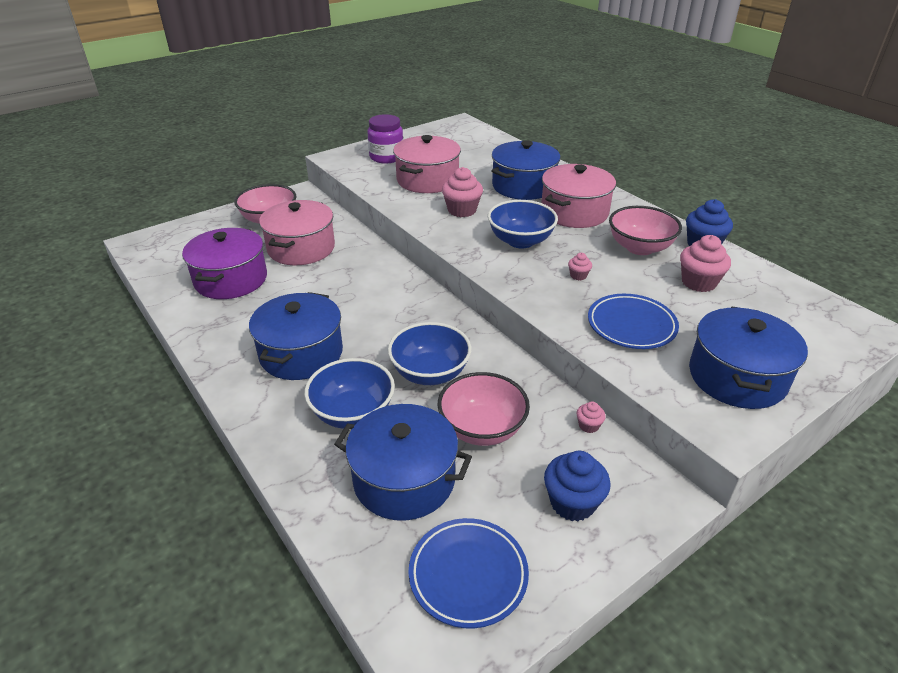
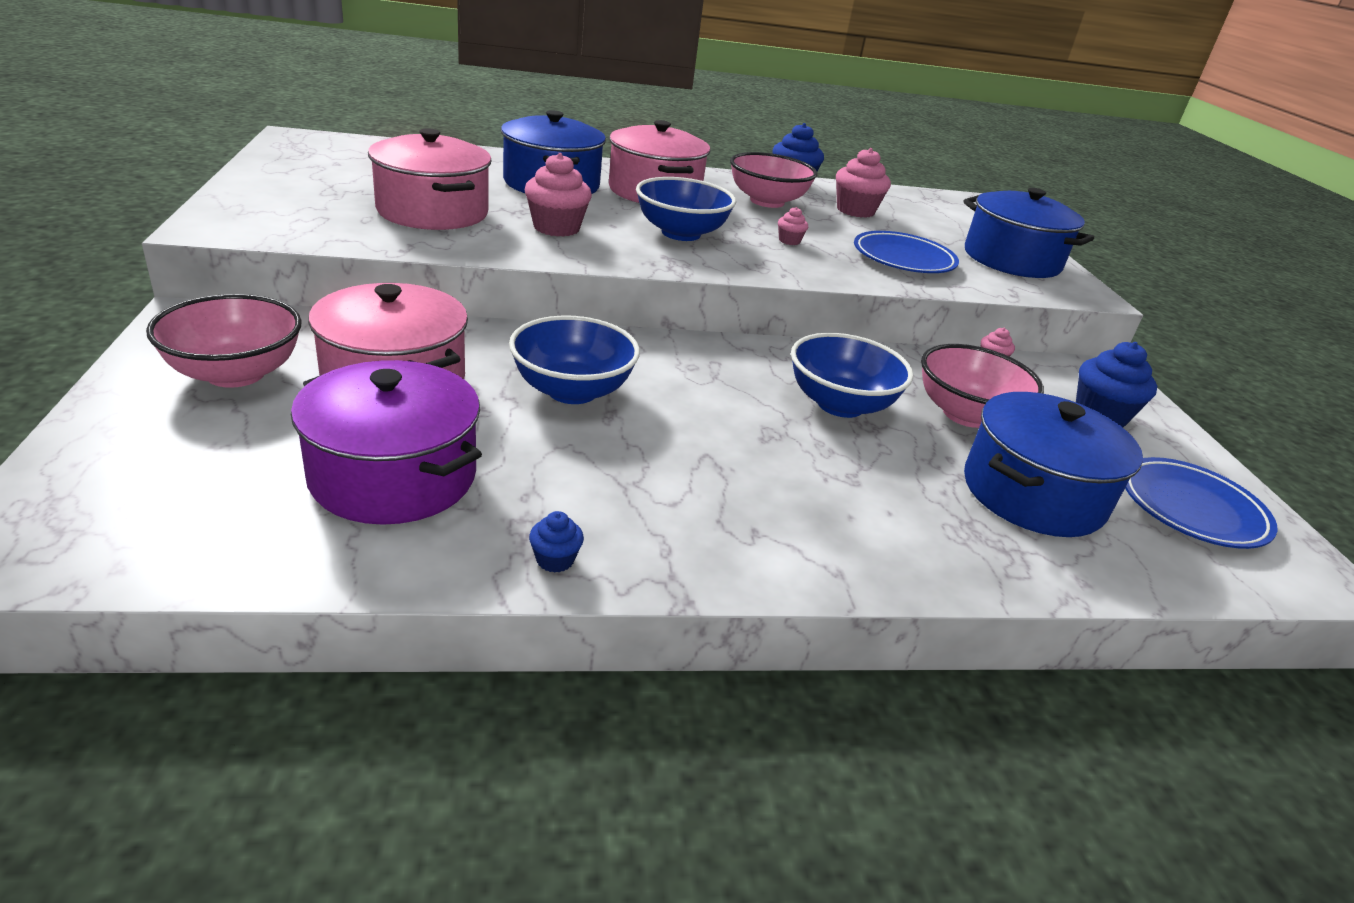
camera: 65 degrees left, 5 degrees down
(204, 336) = (555, 560): none -> blue cupcake
(301, 353) = (709, 479): blue pot -> none
(353, 413) = (885, 485): blue bowl -> blue bowl (572, 391)
(386, 157) = (300, 203): purple jar -> none

